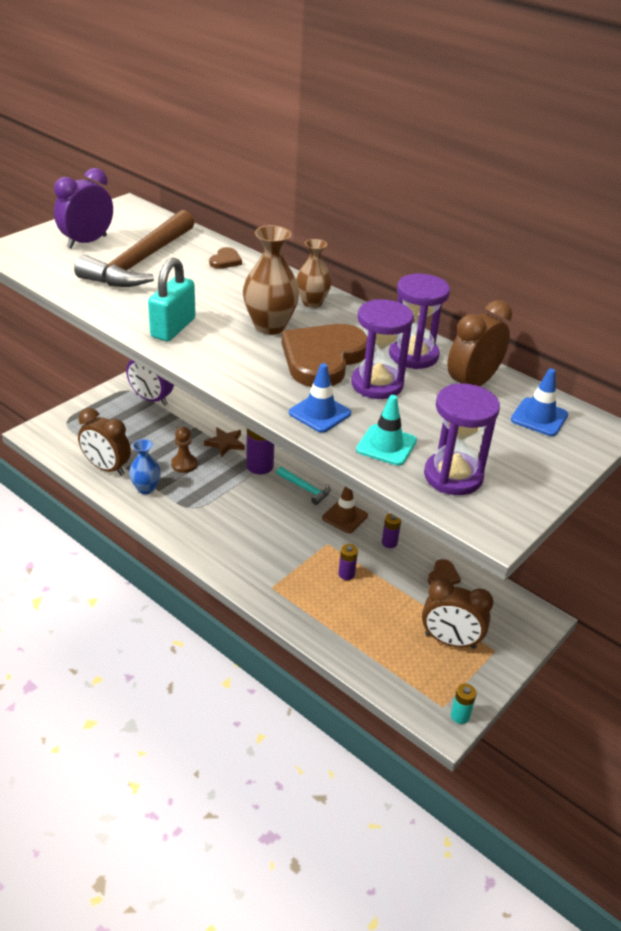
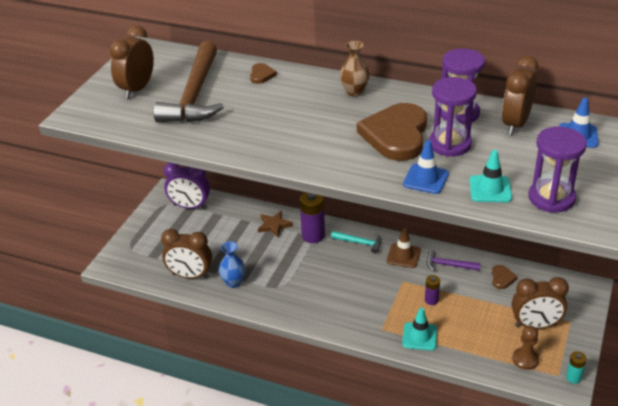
camera: 15 degrees left, 0 degrees up
(87, 242) = (137, 89): purple clock -> brown clock
(173, 328) = (265, 143): turquoise padlock -> none
(184, 464) = (252, 253): brown pawn -> brown pawn (525, 359)
(270, 326) = (337, 120): brown vase -> none
(308, 609) = (419, 336): none -> turquoise traffic cone
(389, 542) = (448, 265): purple battery -> purple hammer

